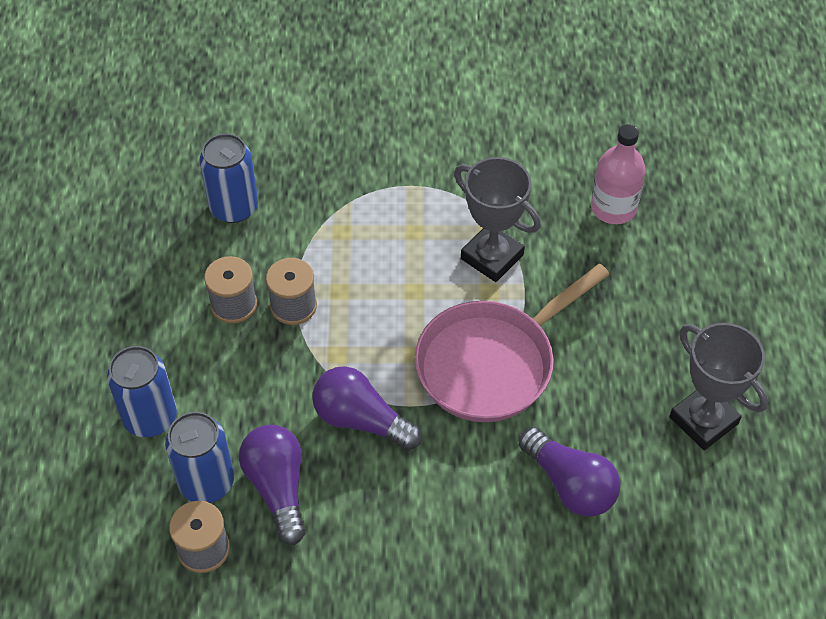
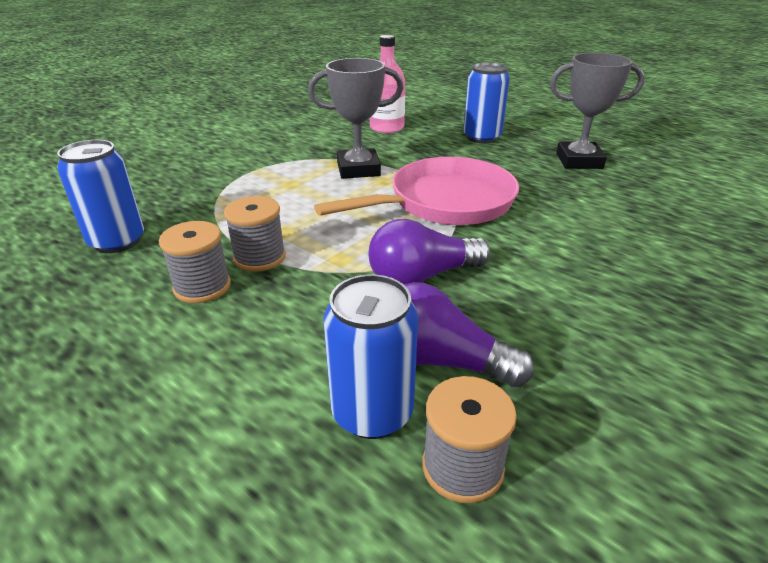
camera: 50 degrees left, 20 degrees down
(150, 417) = (230, 414): blue can -> blue can (482, 137)
(491, 363) = (444, 203): pink pan -> pink pan turned 120 degrees counterclockwise
(570, 484) = (588, 217): purple light bulb -> none

